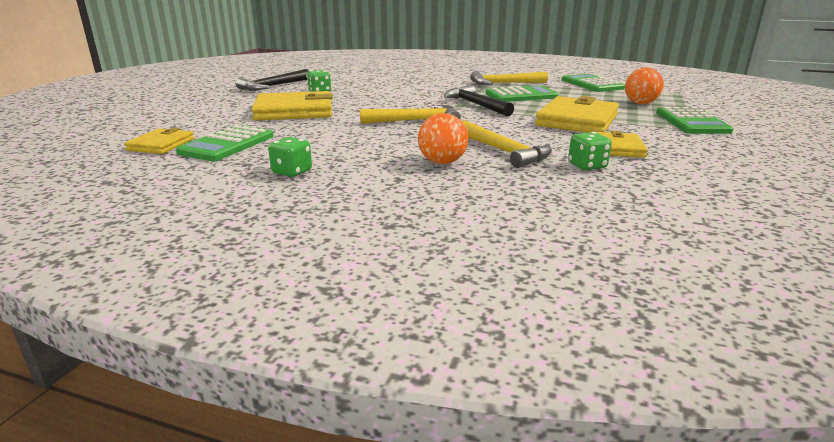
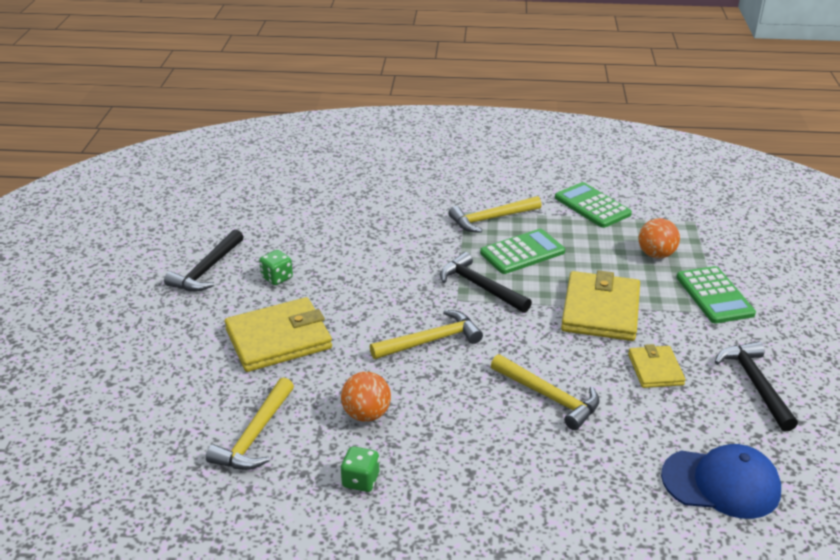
camera: 15 degrees left, 10 degrees up
(161, 144) = (180, 450): yellow wallet -> none
(227, 144) = (254, 435): green calculator -> yellow hammer
(442, 162) = (498, 432): orange ball -> orange ball (366, 414)
(587, 166) = (635, 413): green dice -> none
(671, 213) = (721, 483): none -> blue cap
(726, 164) = (755, 384): none -> black hammer

